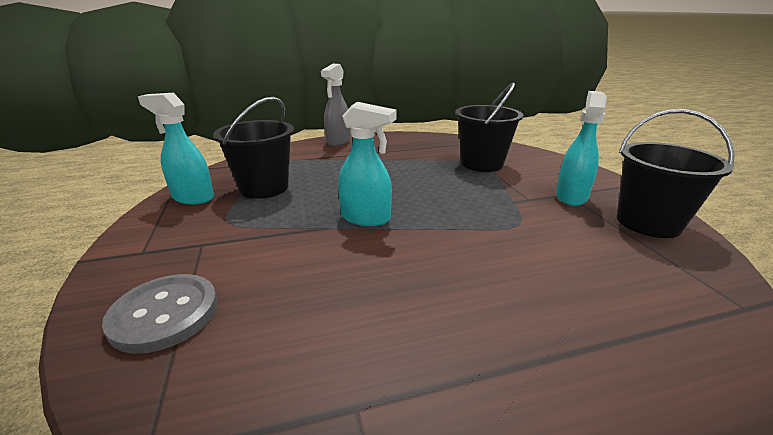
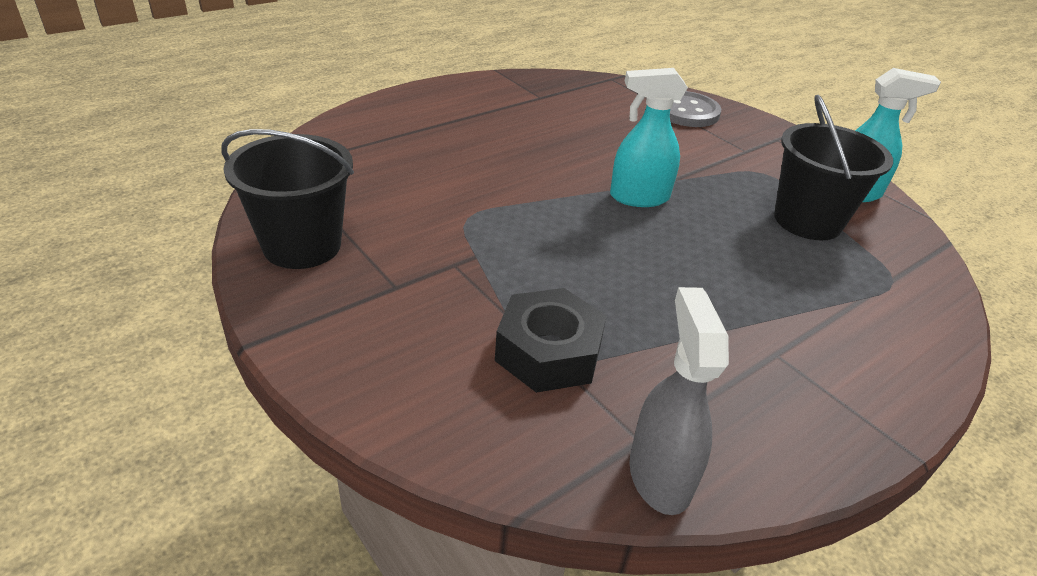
camera: 155 degrees right, 10 degrees up
(338, 141) = (899, 383): grey spray bottle -> grey spray bottle (659, 475)
(482, 164) = (548, 352): black bucket -> black nut
(571, 196) = (390, 281): turquoise spray bottle -> none

